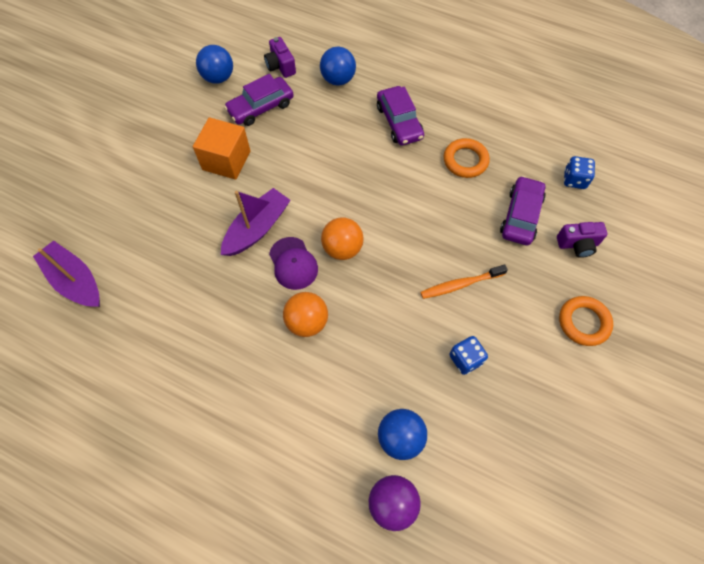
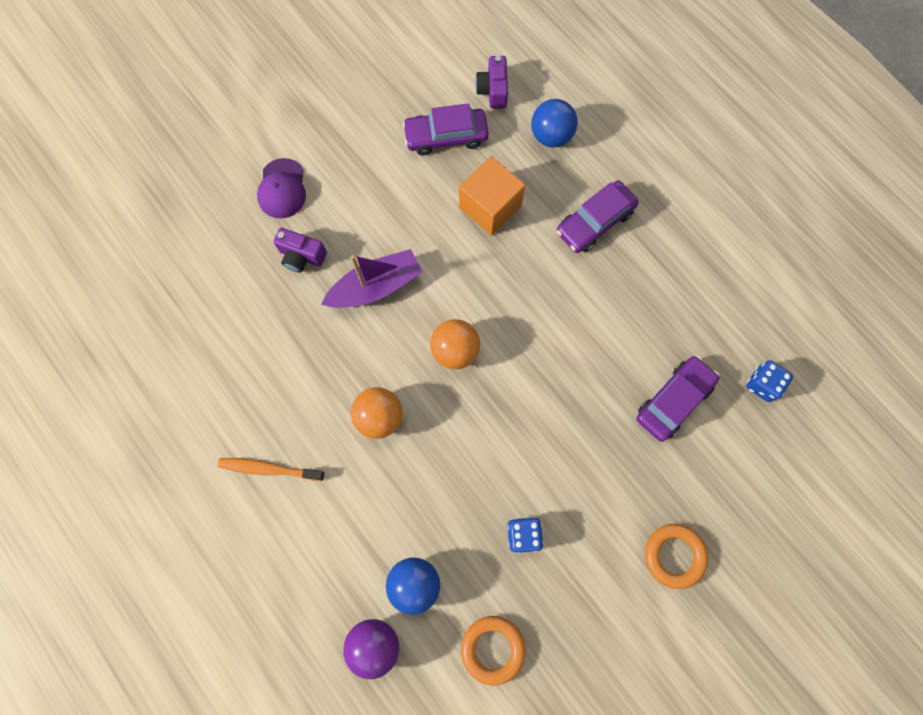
camera: 25 degrees right, 10 degrees up
(75, 280) = (169, 264): purple boat -> none
(218, 77) = (416, 77): blue ball -> none
(226, 160) = (379, 189): orange cube -> orange cube (490, 207)
(293, 263) = (395, 344): purple cap -> purple cap (282, 189)
(399, 122) = (595, 222): purple car -> purple car turned 45 degrees clockwise
(460, 284) = (562, 450): orange toothbrush -> orange toothbrush (269, 469)
(465, 160) = (646, 304): orange ring -> orange ring (493, 649)
(577, 244) = (720, 464): purple camera -> purple camera (301, 256)

